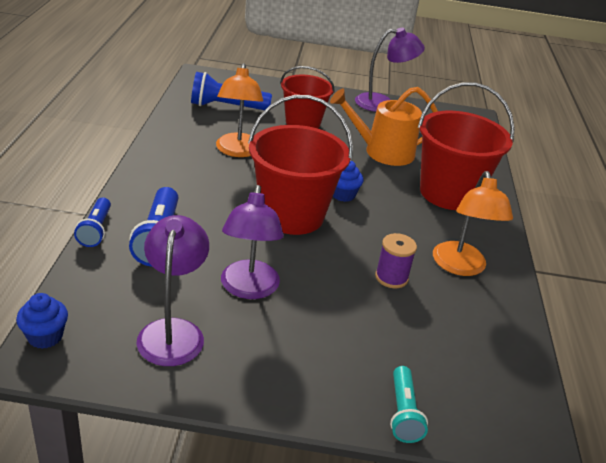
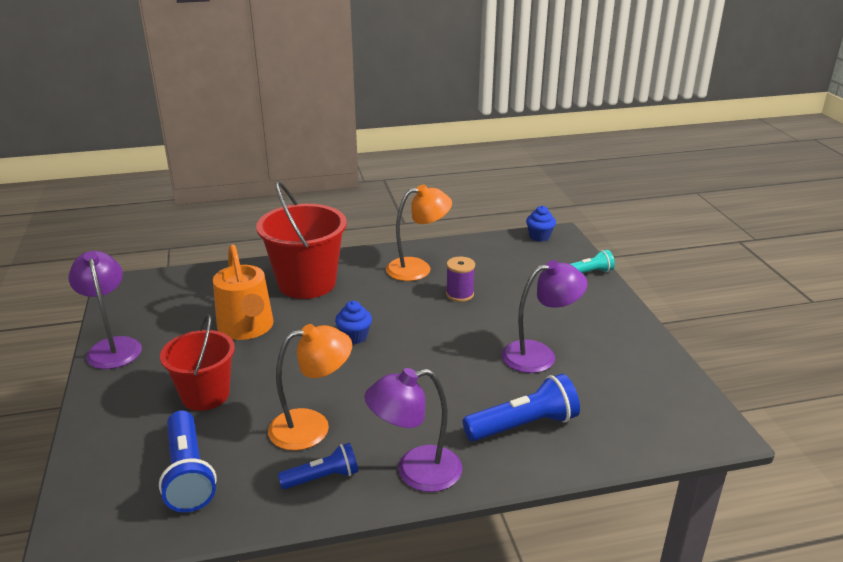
camera: 105 degrees left, 5 degrees down
(45, 337) = (700, 438): blue cupcake -> blue cupcake (539, 237)
(96, 230) = (551, 473): blue flashlight -> blue flashlight (322, 477)
(173, 331) = (622, 376): purple lamp -> purple lamp (416, 472)
(292, 215) = (414, 358): red bucket -> none

